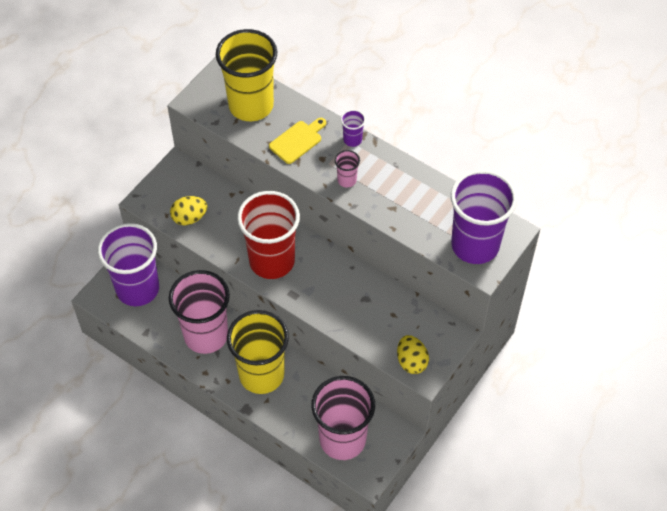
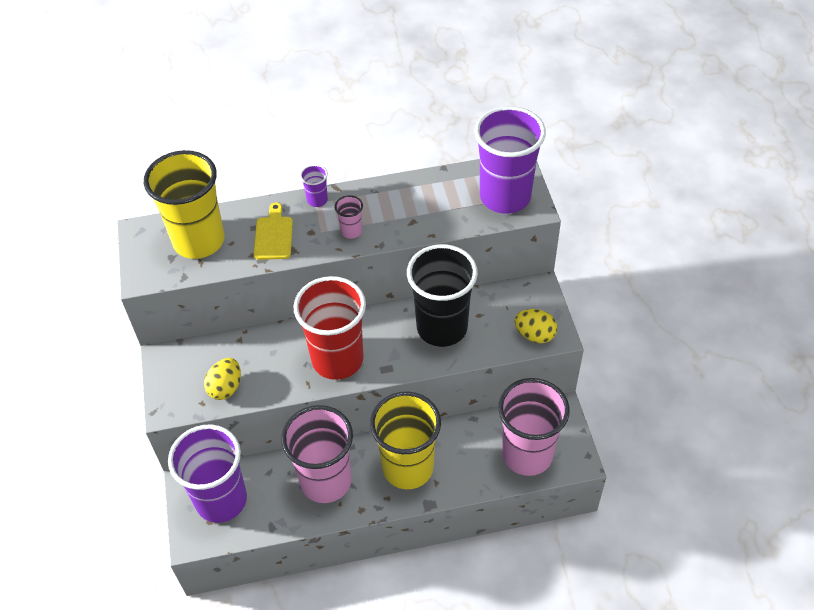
camera: 45 degrees left, 5 degrees down
(359, 300) = (442, 327): none -> black cup

